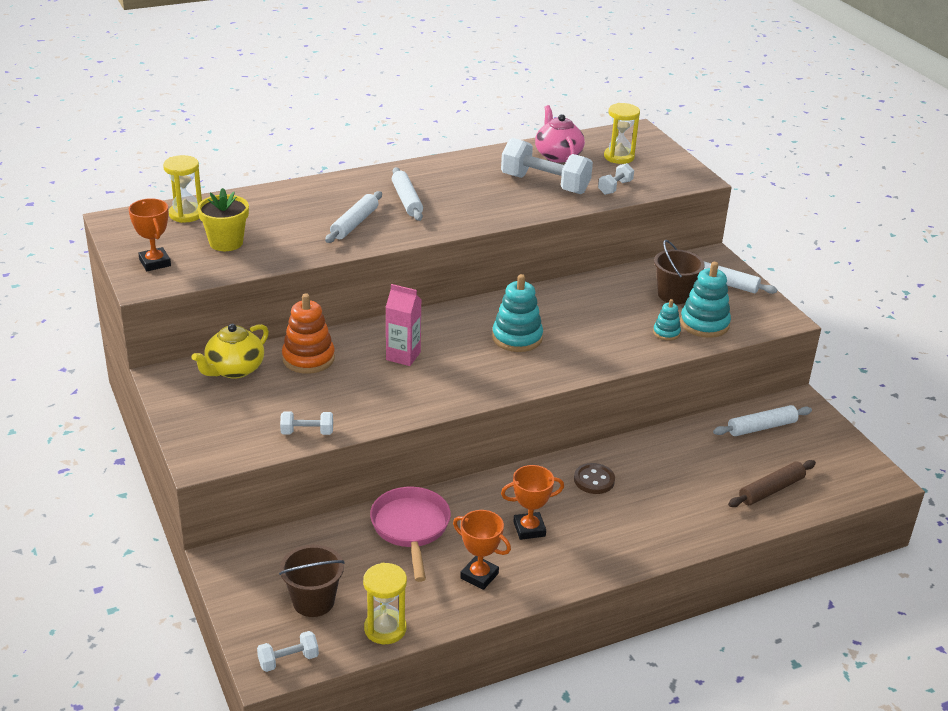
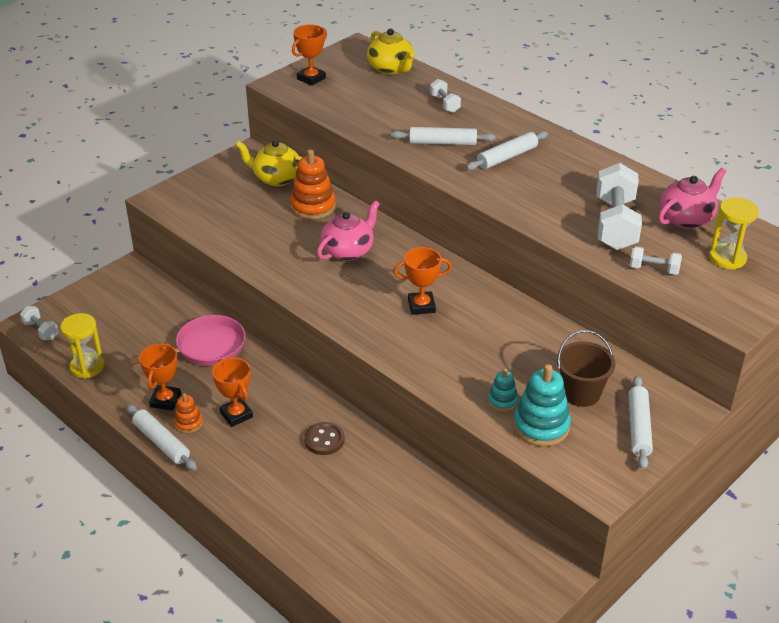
camera: 70 degrees right, 5 degrees up
(186, 214) = (391, 69): yellow hourglass -> yellow teapot
(226, 242) = (363, 97): yellow flower pot -> none
(307, 432) = (217, 234): white dumbbell -> white dumbbell (445, 104)
(313, 601) = (103, 324): brown bucket -> none
(403, 356) = (348, 251): pink carton -> pink teapot
(517, 338) = (421, 306): turquoise stacking toy -> orange trophy
(524, 565) = (188, 423): none -> orange stacking toy
(761, 427) = (484, 549): white rolling pin -> white rolling pin (161, 442)
(771, 490) = (380, 574): brown rolling pin -> none

